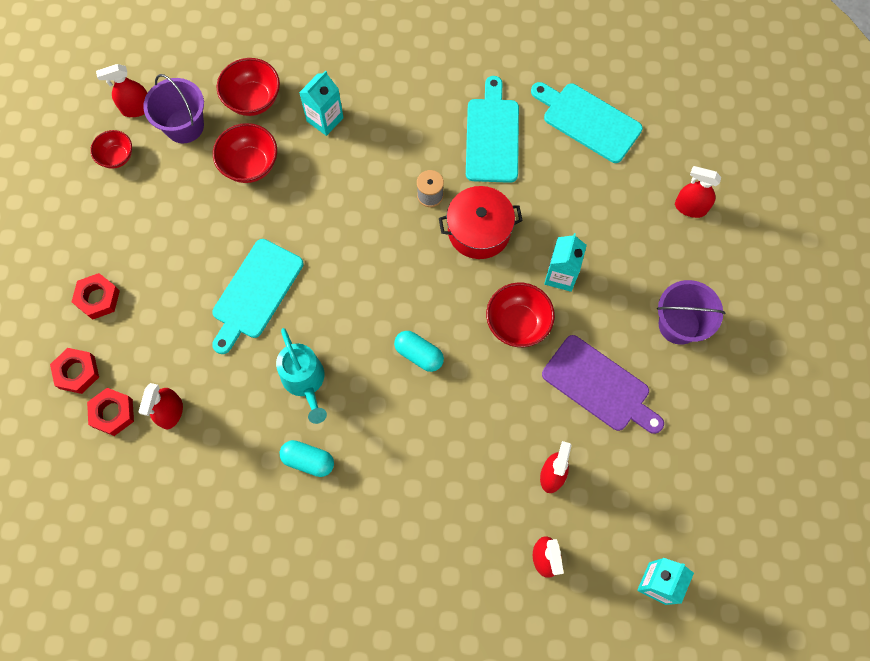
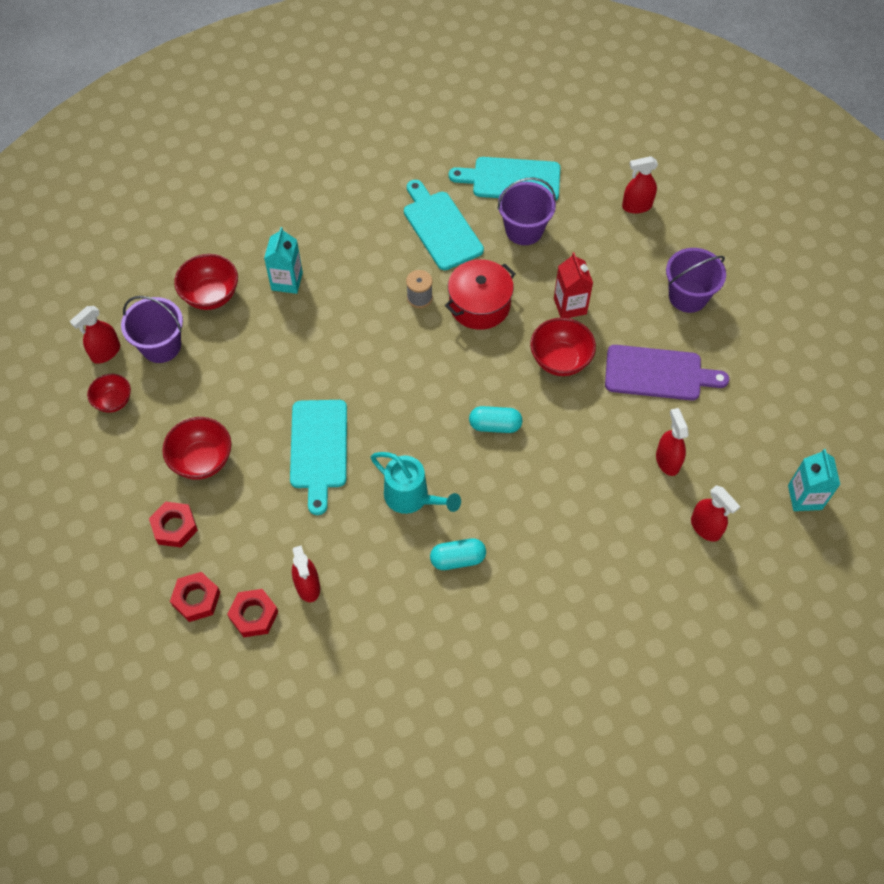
camera: 30 degrees left, 10 degrees down
(250, 165) = (244, 349): red bowl -> red bowl (202, 460)
(561, 275) = (570, 306): turquoise carton -> red carton
(567, 177) = (524, 230): none -> purple bucket

